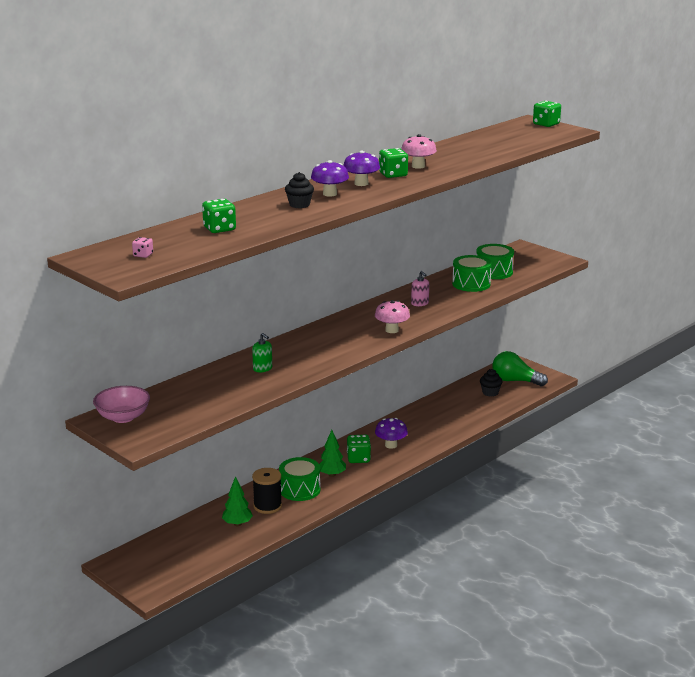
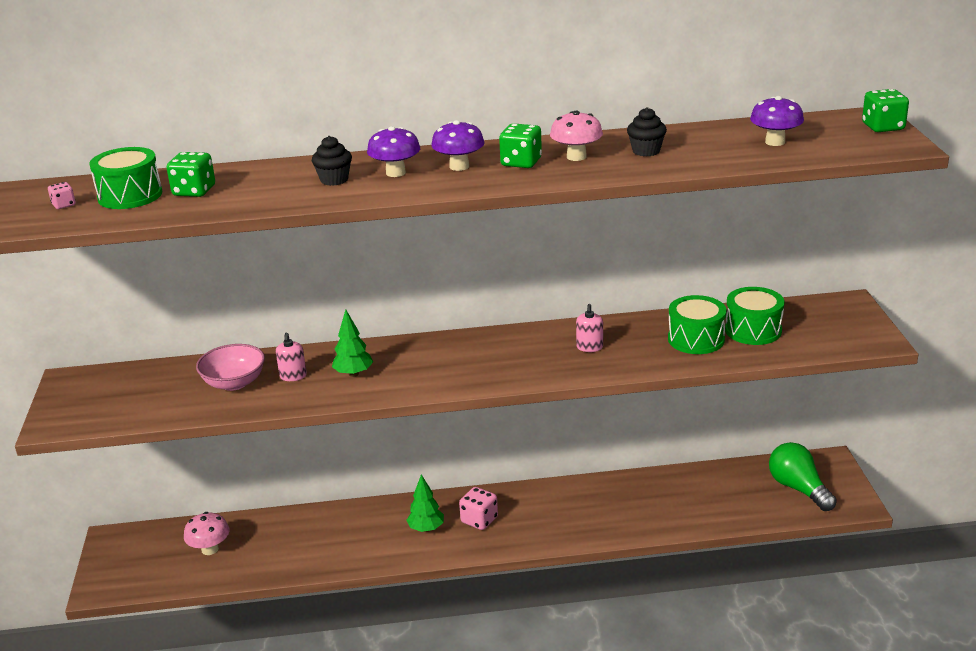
camera: 40 degrees right, 5 degrees up
(123, 417) = (88, 386): pink bowl -> pink bowl (234, 383)
(237, 524) = (264, 547): green tree -> green tree (353, 374)
(262, 368) = (293, 376): green soap dispenser -> pink soap dispenser
(267, 506) = (317, 539): black spool -> none
(300, 489) = (372, 533): green drum -> green drum (130, 195)
(358, 458) = (479, 520): green dice -> pink dice
(391, 445) = (536, 518): purple mushroom -> purple mushroom (775, 142)
(392, 330) = (500, 375): pink mushroom -> pink mushroom (210, 549)
(490, 393) = (744, 493): black cupcake -> black cupcake (646, 151)

